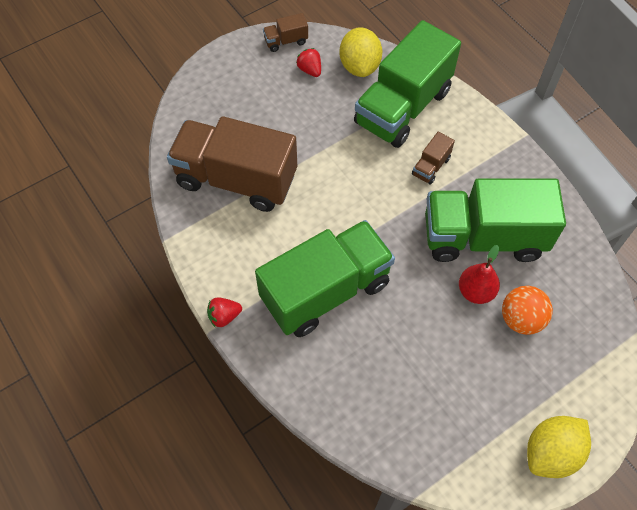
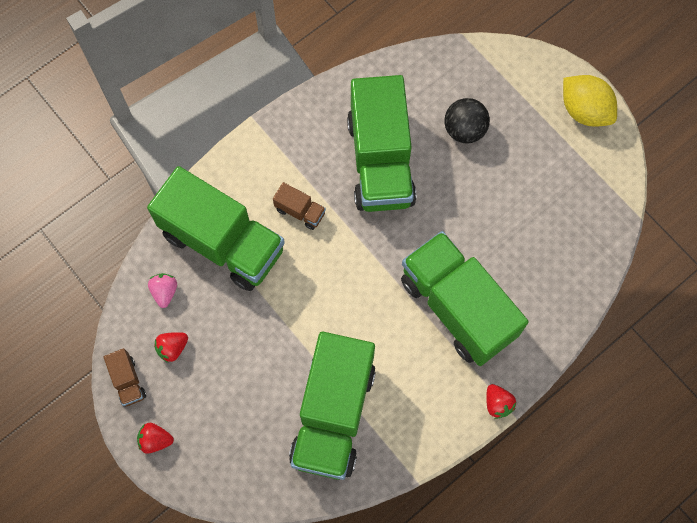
camera: 95 degrees left, 10 degrees up
(235, 57) = (155, 440): none -> red strawberry
(236, 179) = (333, 414): brown truck -> green truck
(359, 66) = (165, 292): yellow lemon -> pink strawberry
(475, 291) = (441, 168): red pear -> none
(521, 319) = (464, 130): orange ball -> black ball

